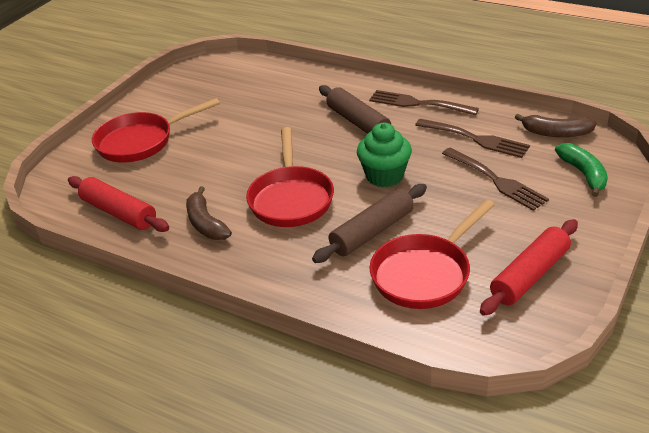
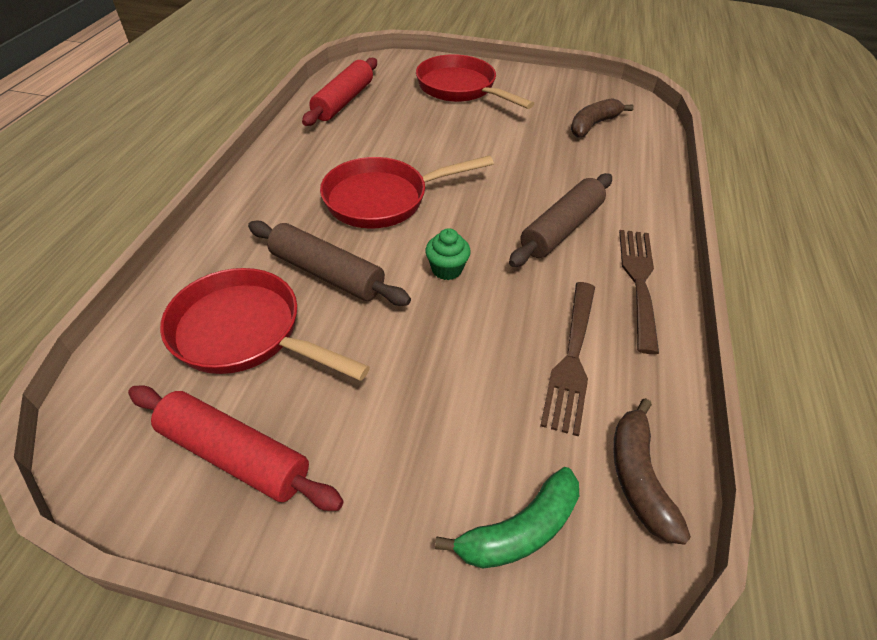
camera: 70 degrees right, 10 degrees up
(206, 223) = (332, 151): brown banana -> brown banana (593, 125)
(384, 176) = (447, 269): green cupcake -> green cupcake, size x0.60
(496, 180) = (466, 394): brown fork -> none

